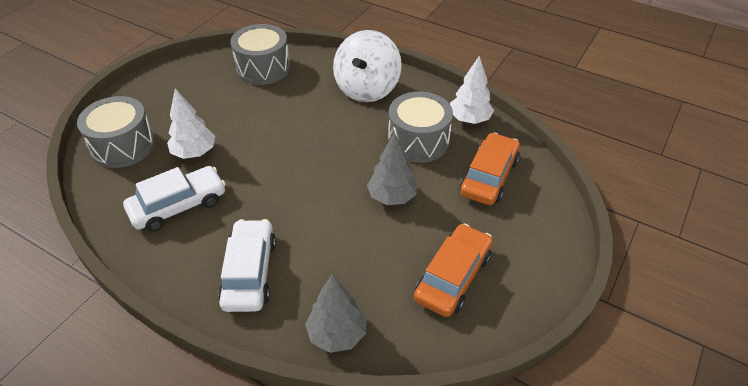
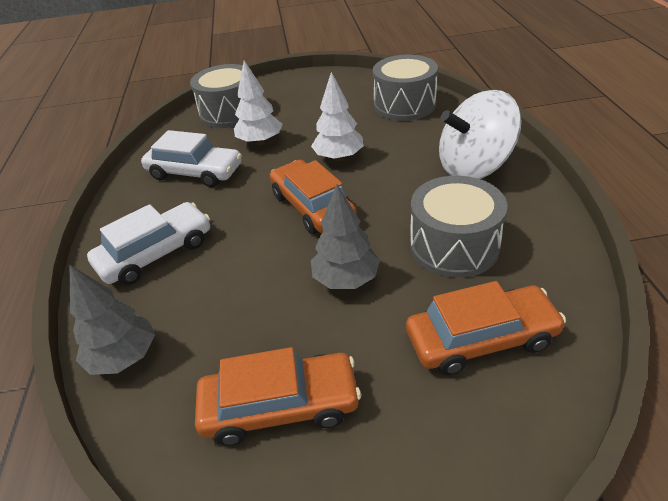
camera: 55 degrees right, 5 degrees down
(308, 171) = (312, 207): none -> orange car
(469, 119) = (551, 262): white tree -> white tree (339, 157)

